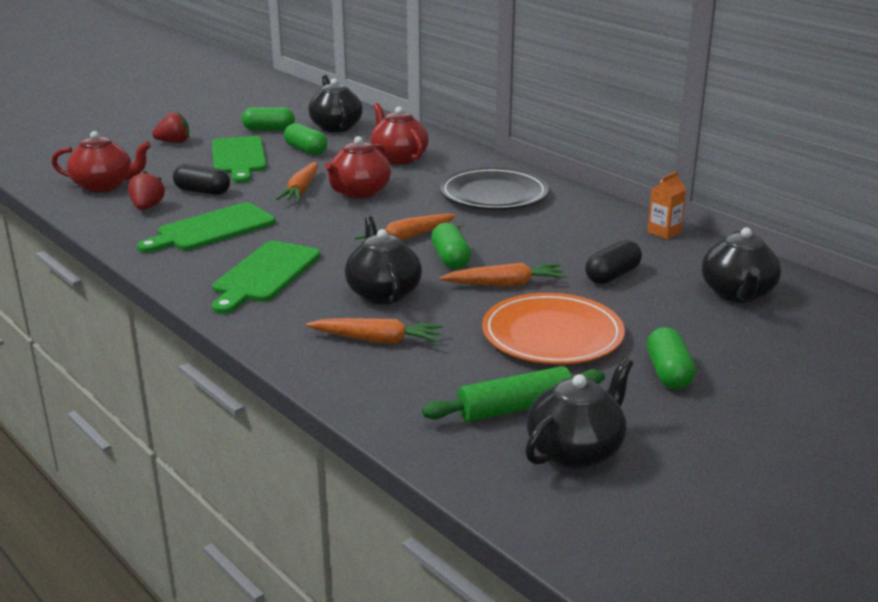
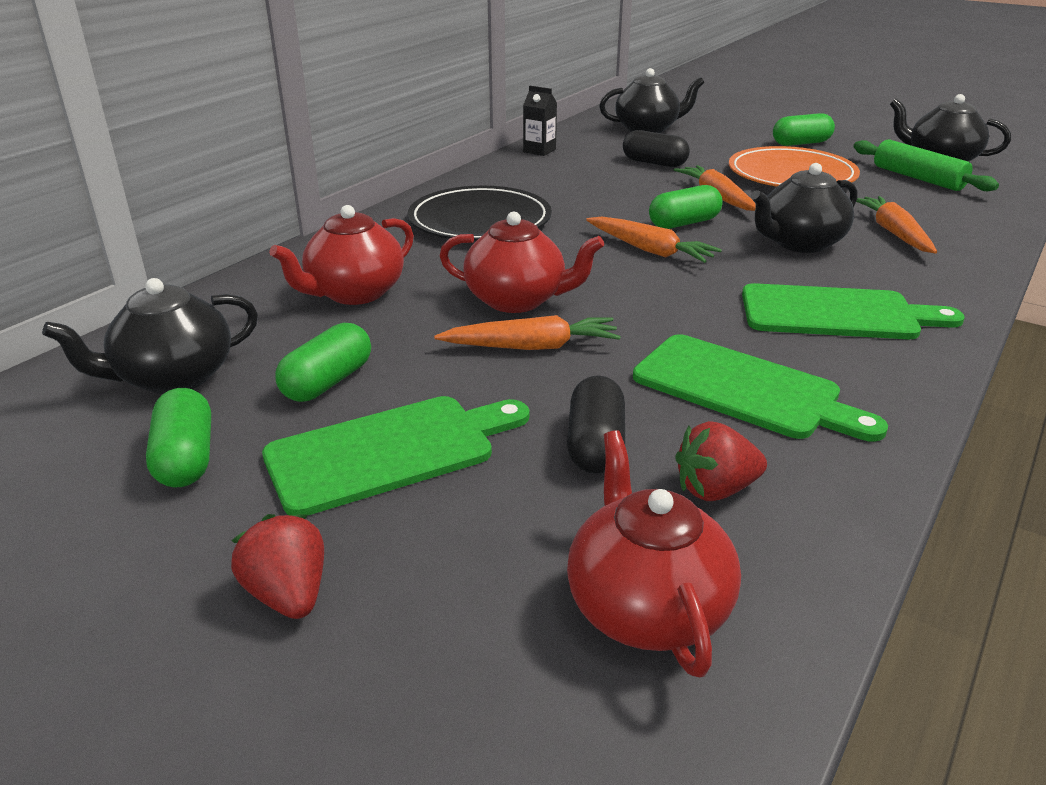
camera: 105 degrees left, 5 degrees up
(664, 232) = (539, 151): orange carton -> black carton

